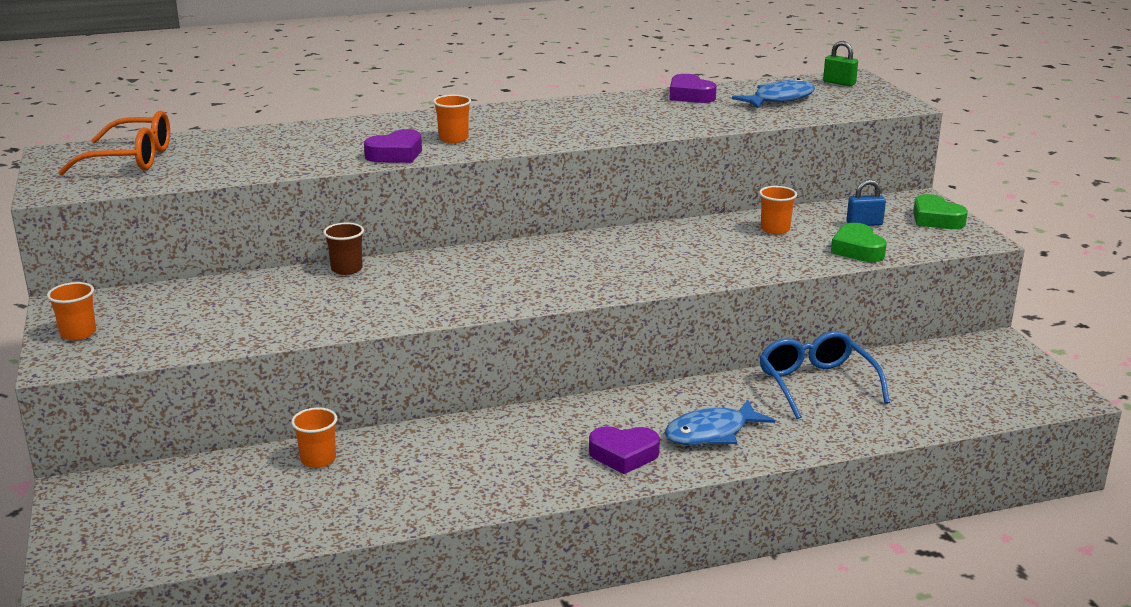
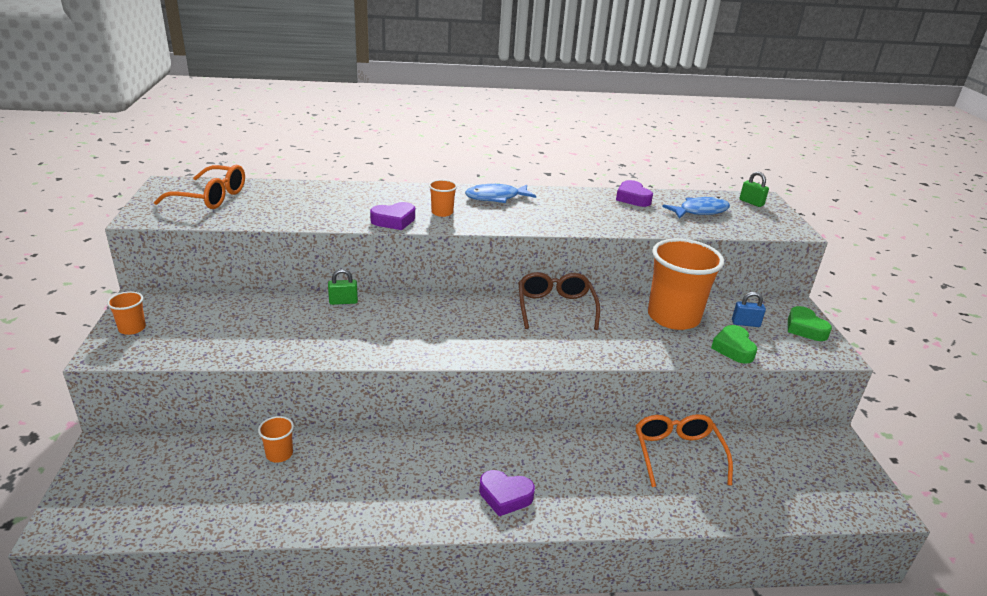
camera: 10 degrees right, 5 degrees up
(346, 269) = (343, 302): brown cup -> green padlock
(625, 239) = (555, 308): none -> brown glasses
(711, 433) = (580, 487): blue fish -> blue fish (496, 198)
(775, 229) = (673, 317): orange cup -> orange cup, size x2.34
(816, 384) = (677, 454): blue glasses -> orange glasses

